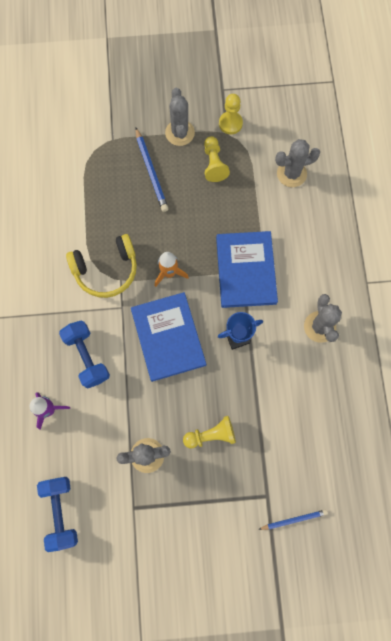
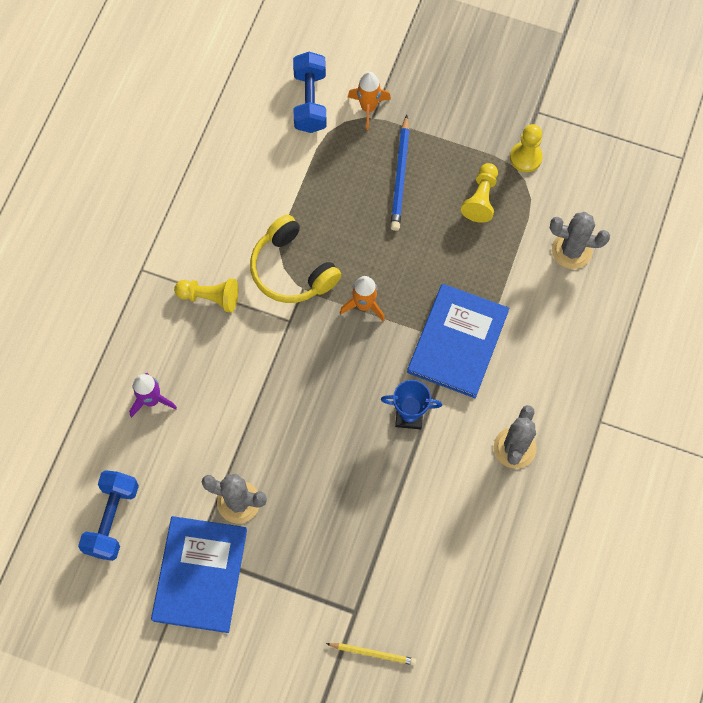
camera: 25 degrees right, 5 degrees down
(87, 357) = (222, 360): blue dumbbell -> blue dumbbell (310, 101)
(106, 134) = (368, 108): none -> orange rocket
(106, 270) = (292, 270): yellow headphones -> yellow headphones turned 45 degrees clockwise
(168, 337) = (327, 379): blue book -> blue book (200, 575)
(180, 133) = (457, 143): grey cactus -> none
(211, 435) = (323, 513): yellow pawn -> yellow pawn (210, 297)
(294, 519) = (373, 653): blue pencil -> yellow pencil

